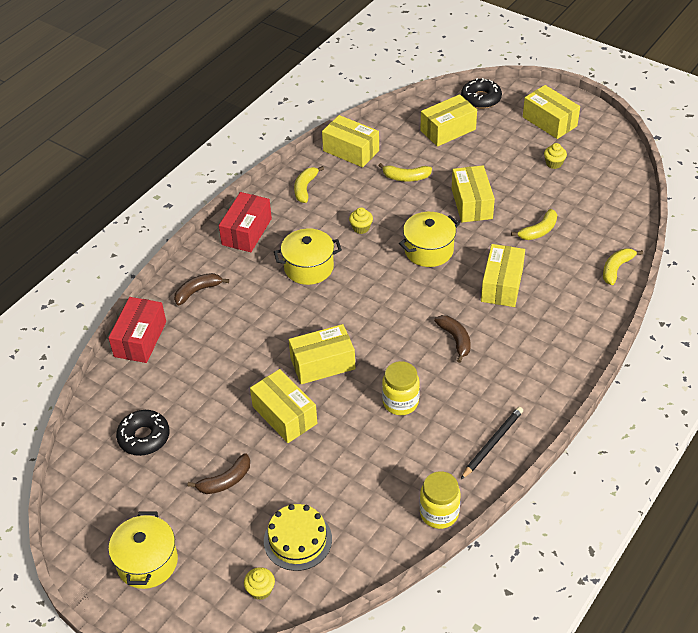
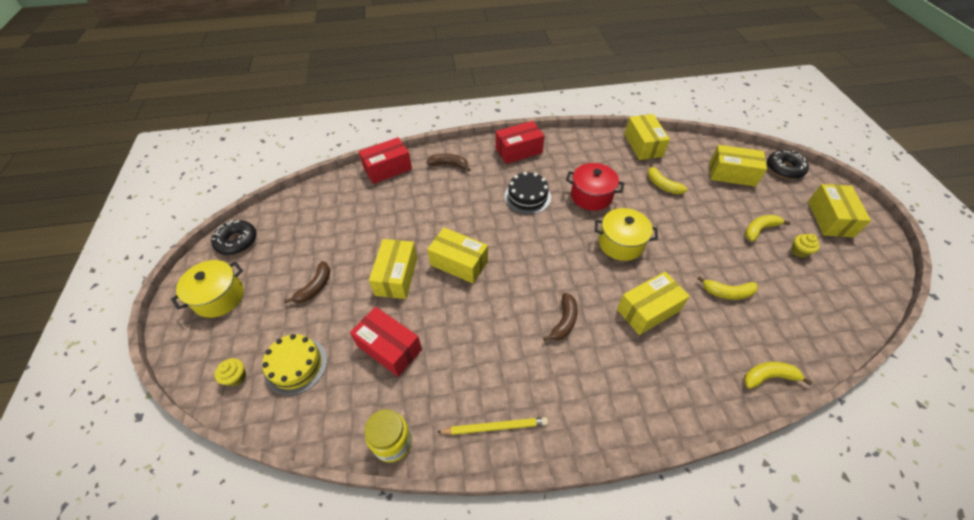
camera: 45 degrees right, 5 degrees up
(144, 437) = (316, 224): black donut -> black donut (237, 241)
(225, 481) = (315, 287): brown banana -> brown banana turned 75 degrees counterclockwise
(305, 188) = (585, 149): yellow banana -> yellow banana (759, 229)
(308, 267) = (527, 197): yellow pot -> black cake
(353, 465) = (389, 347): none -> red box
(361, 228) = (591, 196): yellow cupcake -> red pot
(400, 402) = (472, 332): yellow jar -> none
(472, 203) = (692, 234): yellow box -> none
(492, 443) = (495, 427): black pencil -> yellow pencil

